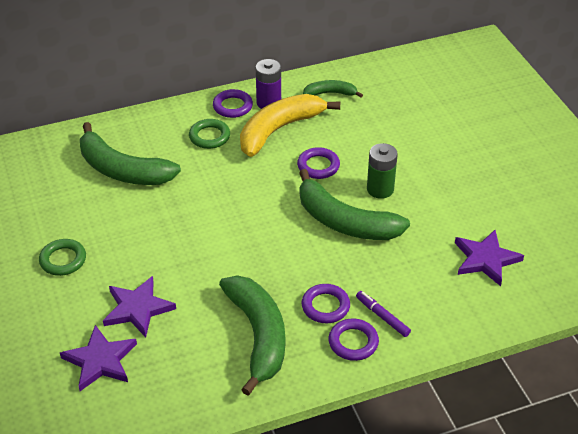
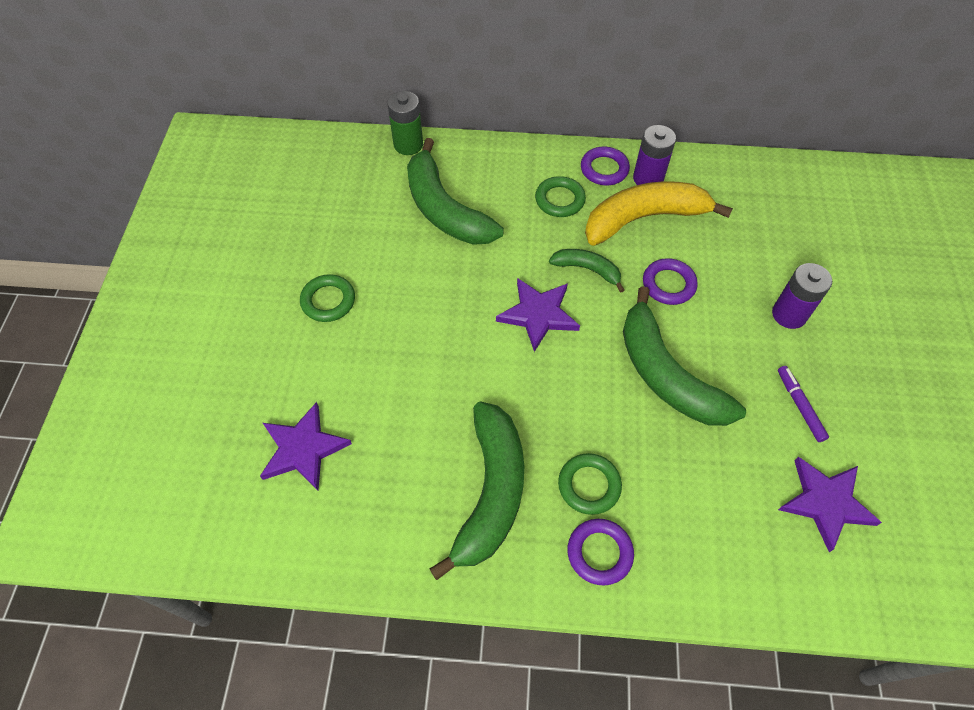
camera: 25 degrees right, 15 degrees up
(137, 308) = (375, 397): purple star -> purple star (538, 314)
(325, 306) = (589, 485): purple ring -> green ring
(330, 93) = (728, 190): green banana -> green banana (587, 269)
(380, 189) = (731, 345): green battery -> green battery (408, 145)
(382, 317) = (652, 531): purple marker -> purple marker (799, 406)
(410, 158) = (789, 314): none -> purple battery

